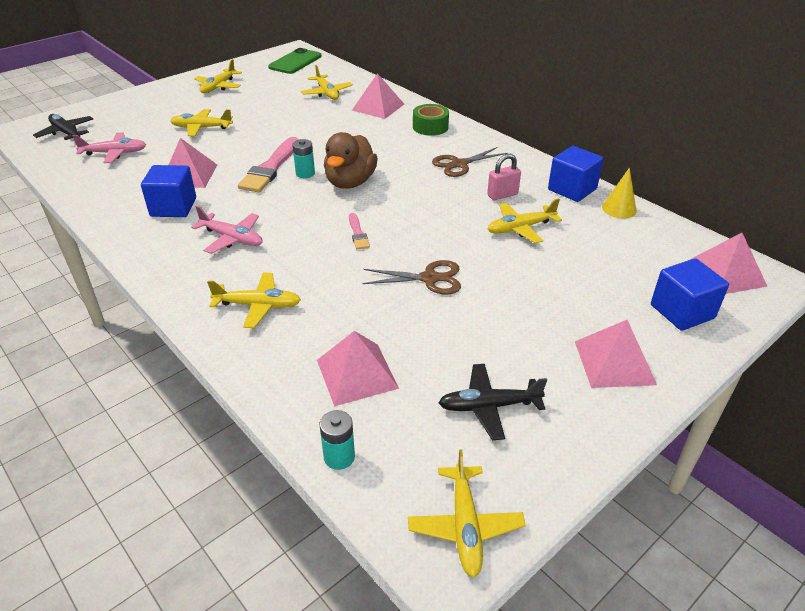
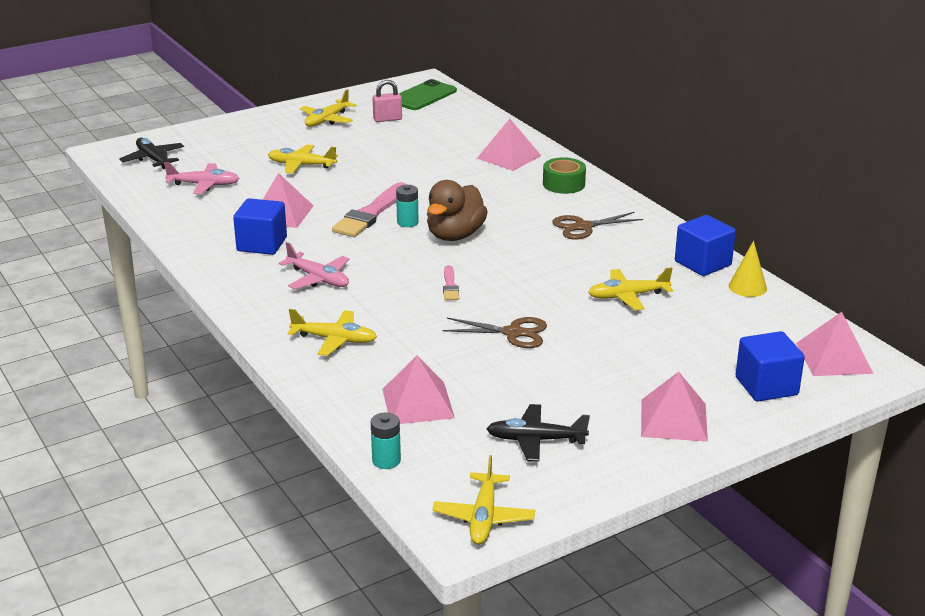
camera: 10 degrees right, 10 degrees down
(327, 93) = (452, 136): yellow plane -> none
(502, 195) = (621, 262): pink padlock -> pink padlock (387, 119)

